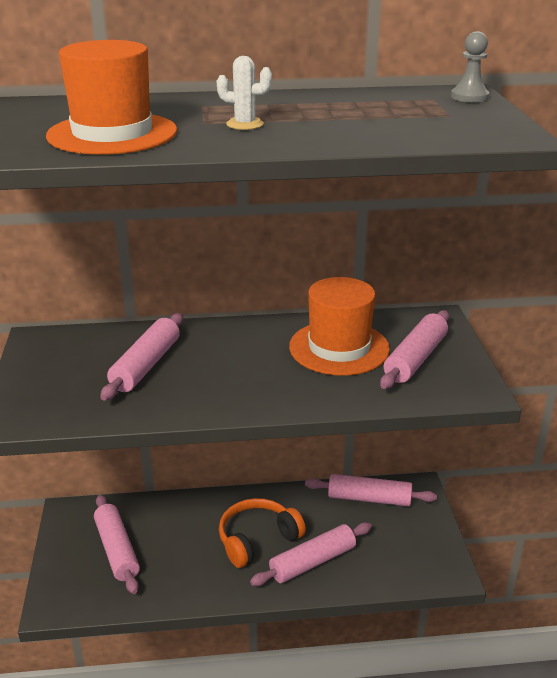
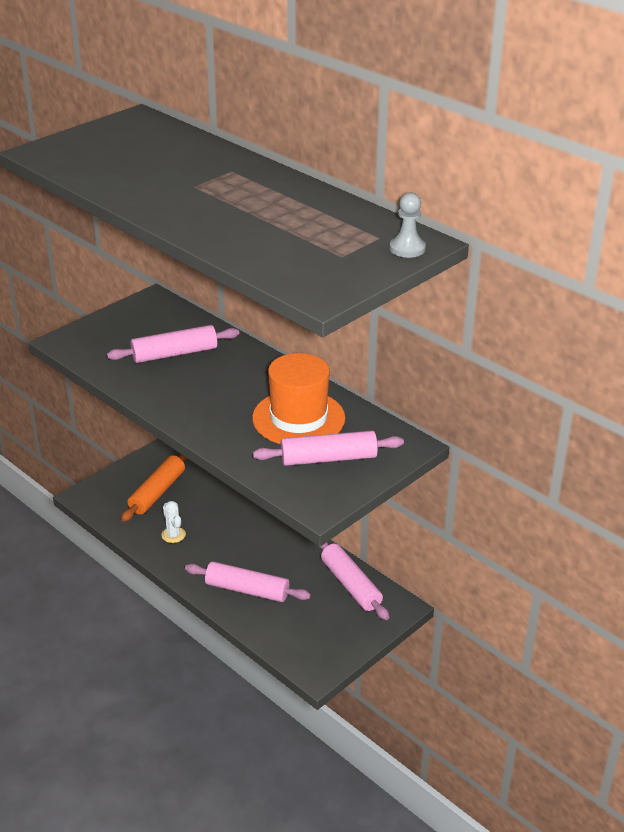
camera: 50 degrees right, 5 degrees up
(112, 134) = (131, 171): orange hat -> none
(117, 550) = (157, 492): pink rolling pin -> orange rolling pin
(245, 124) = (209, 199): white cactus -> white cactus (173, 535)
(257, 539) = (239, 550): orange headphones -> none

